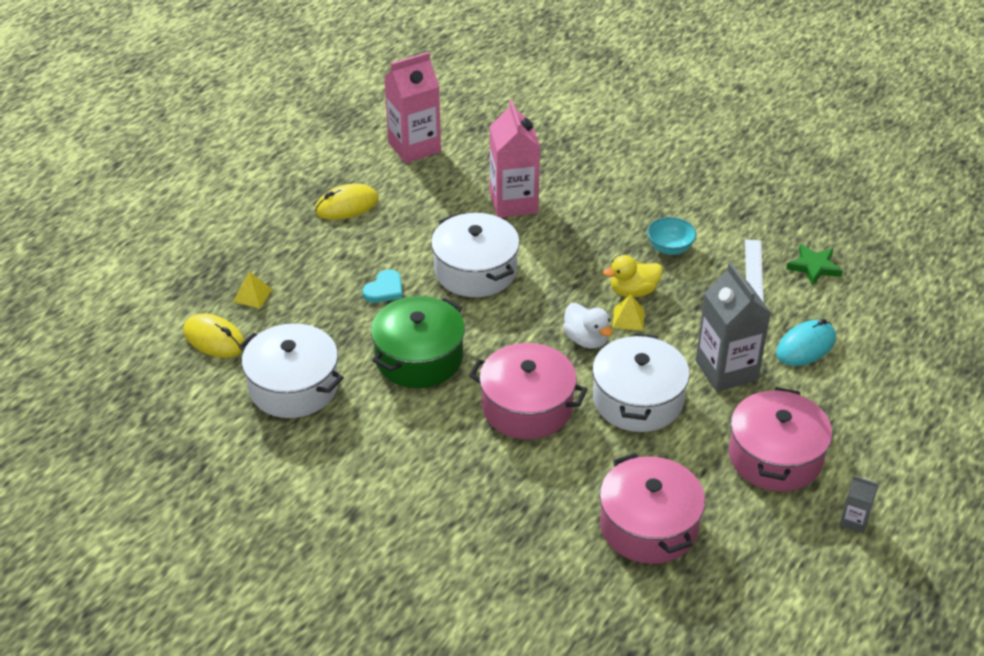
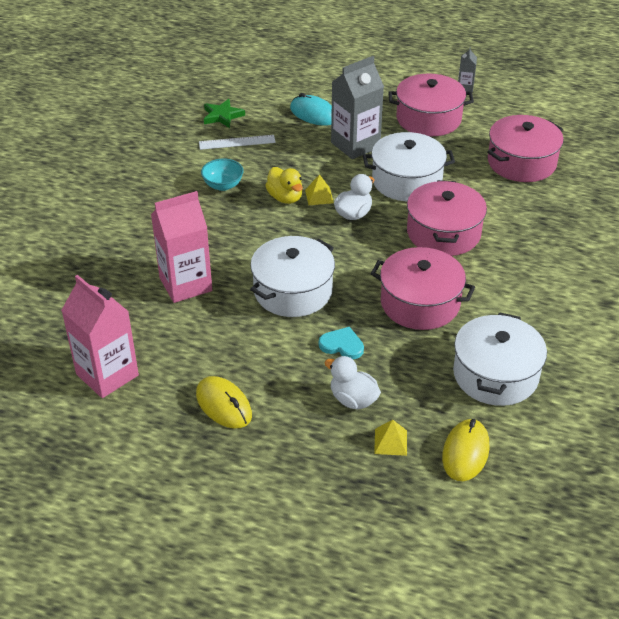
camera: 105 degrees left, 0 degrees up
(313, 282) = (353, 399): none -> white duck
(419, 358) = (420, 303): green pot -> pink pot

